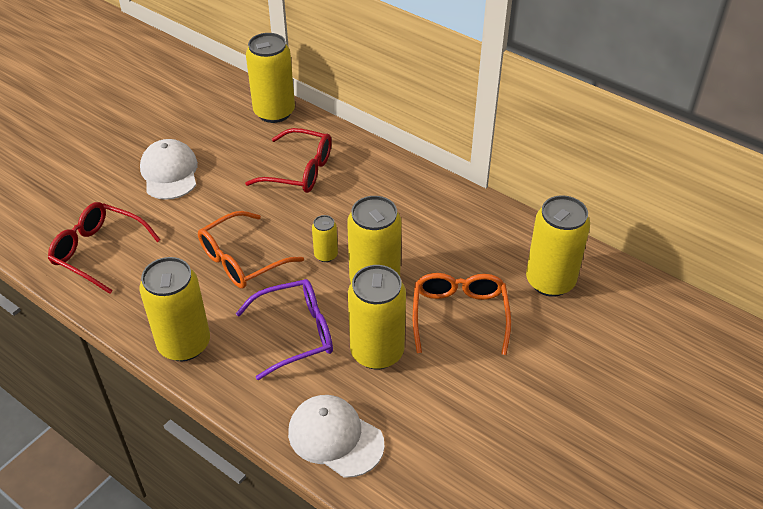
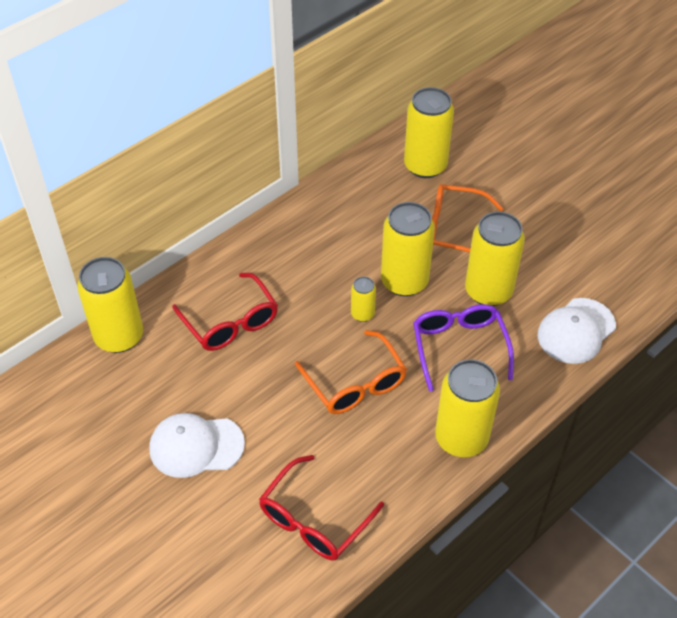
camera: 80 degrees left, 5 degrees up
(300, 171) = (230, 322): red glasses -> red glasses turned 120 degrees clockwise

